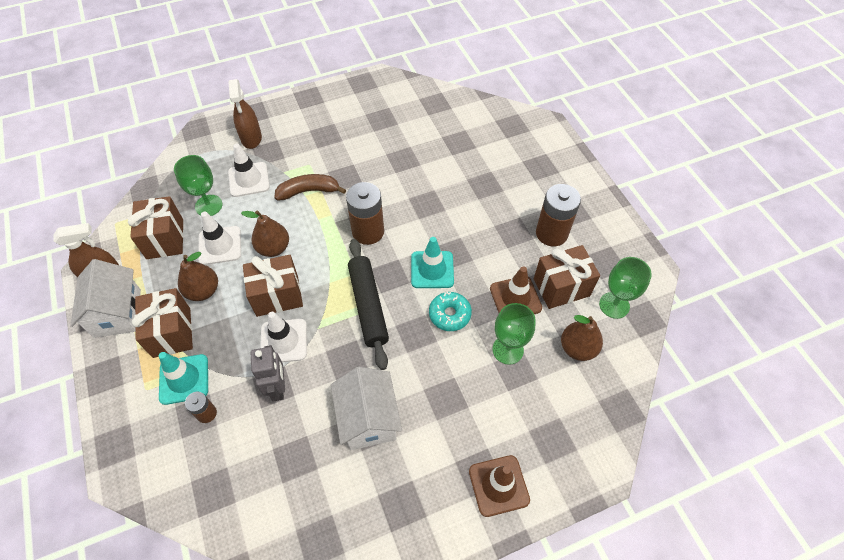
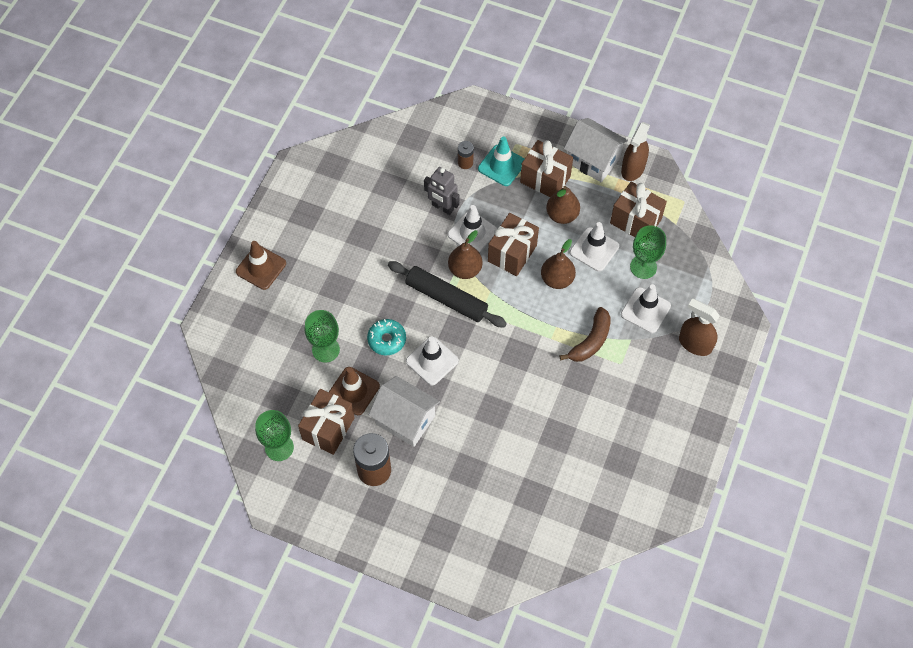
camera: 135 degrees right, 5 degrees up
(368, 232) = (509, 349): brown battery -> none
(368, 419) = (370, 237): white house -> white house (405, 420)
(432, 270) = (432, 361): turquoise traffic cone -> white traffic cone
(577, 348) = (280, 391): brown pear -> brown pear (465, 269)

